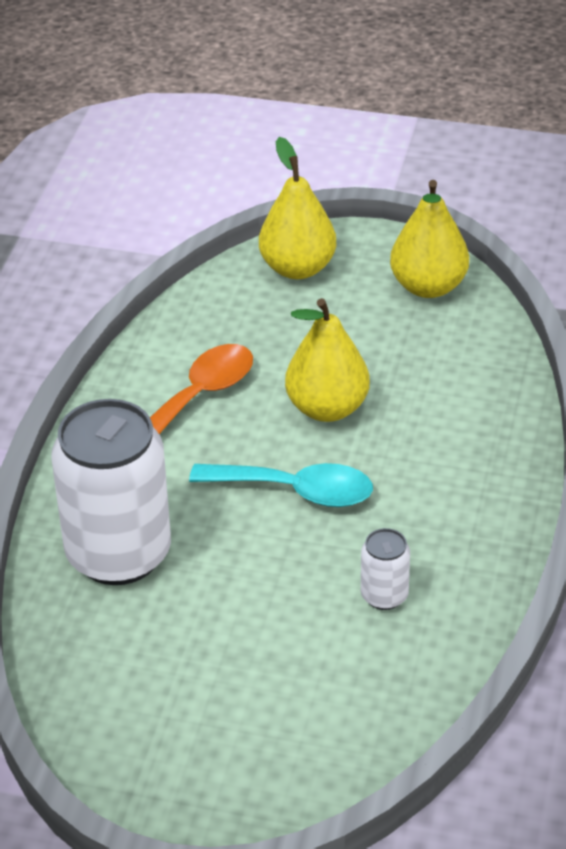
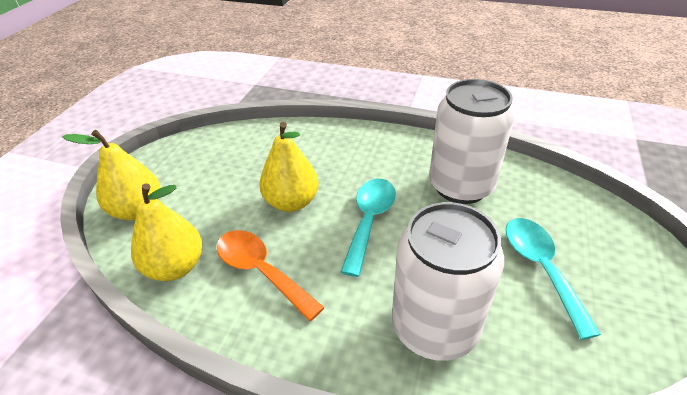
camera: 85 degrees left, 0 degrees up
(214, 668) = (541, 268): none -> turquoise spoon
(384, 595) = (461, 186): white can -> white can, size x2.27
(428, 286) = (191, 153): yellow pear -> yellow pear (175, 267)

